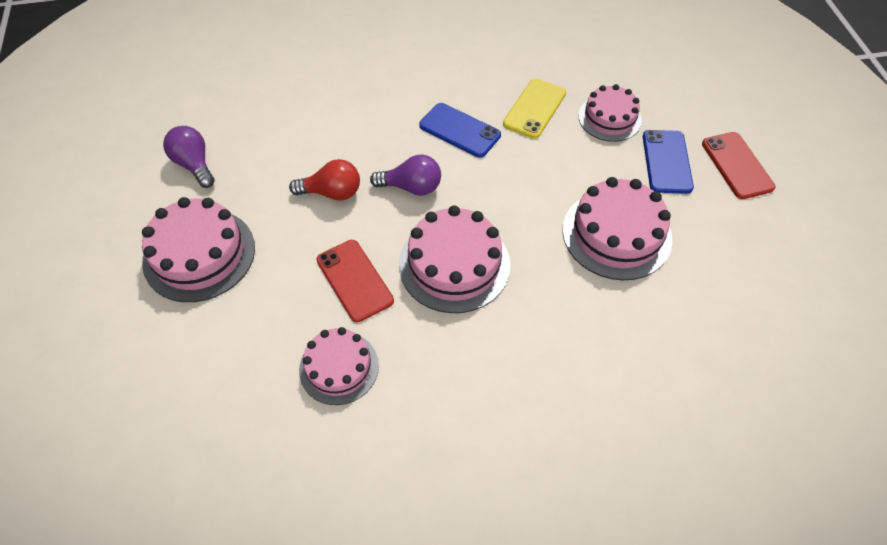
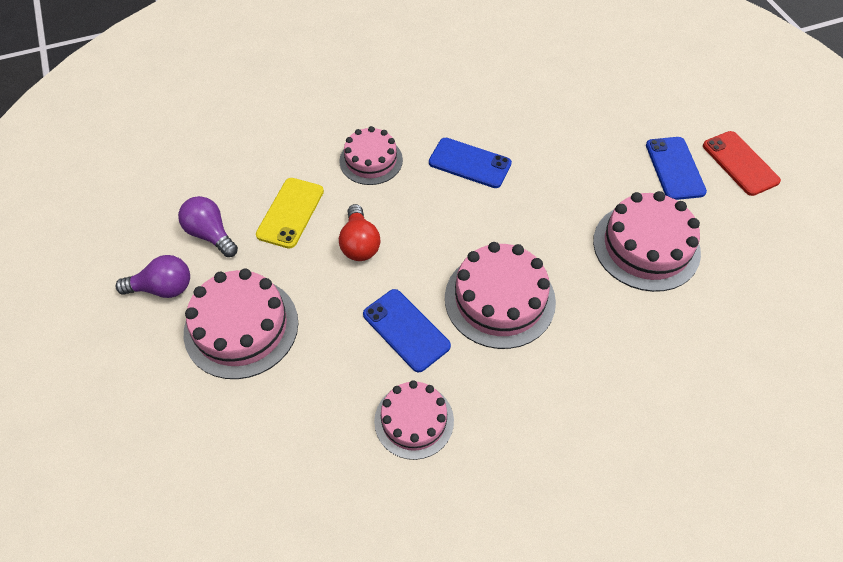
camera: 10 degrees left, 0 degrees up
(332, 192) = (359, 244): red light bulb -> red light bulb turned 90 degrees clockwise
(354, 280) = (406, 330): red phone -> blue phone
(411, 187) = (437, 227): purple light bulb -> purple light bulb (163, 288)
(534, 108) = (536, 132): yellow phone -> yellow phone (290, 213)
(609, 118) = (610, 132): pink cake -> pink cake (371, 160)

